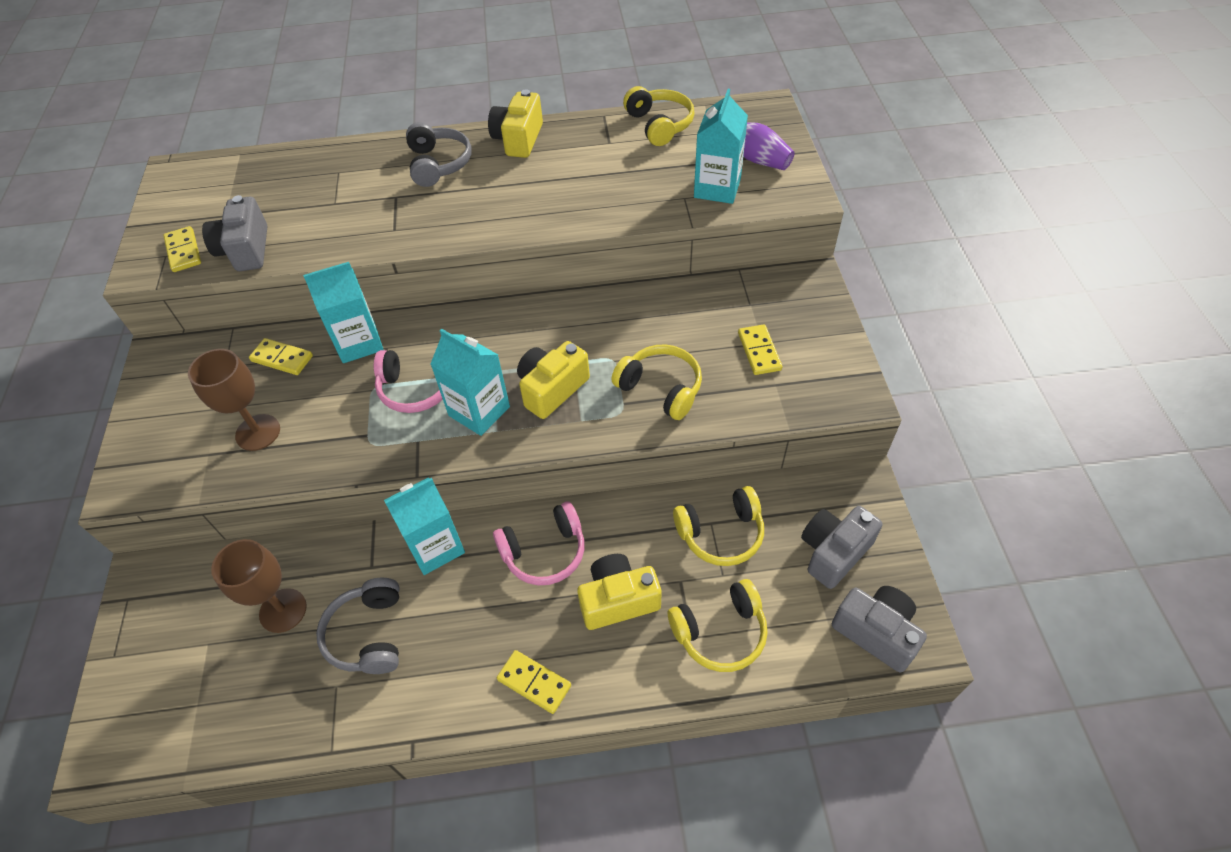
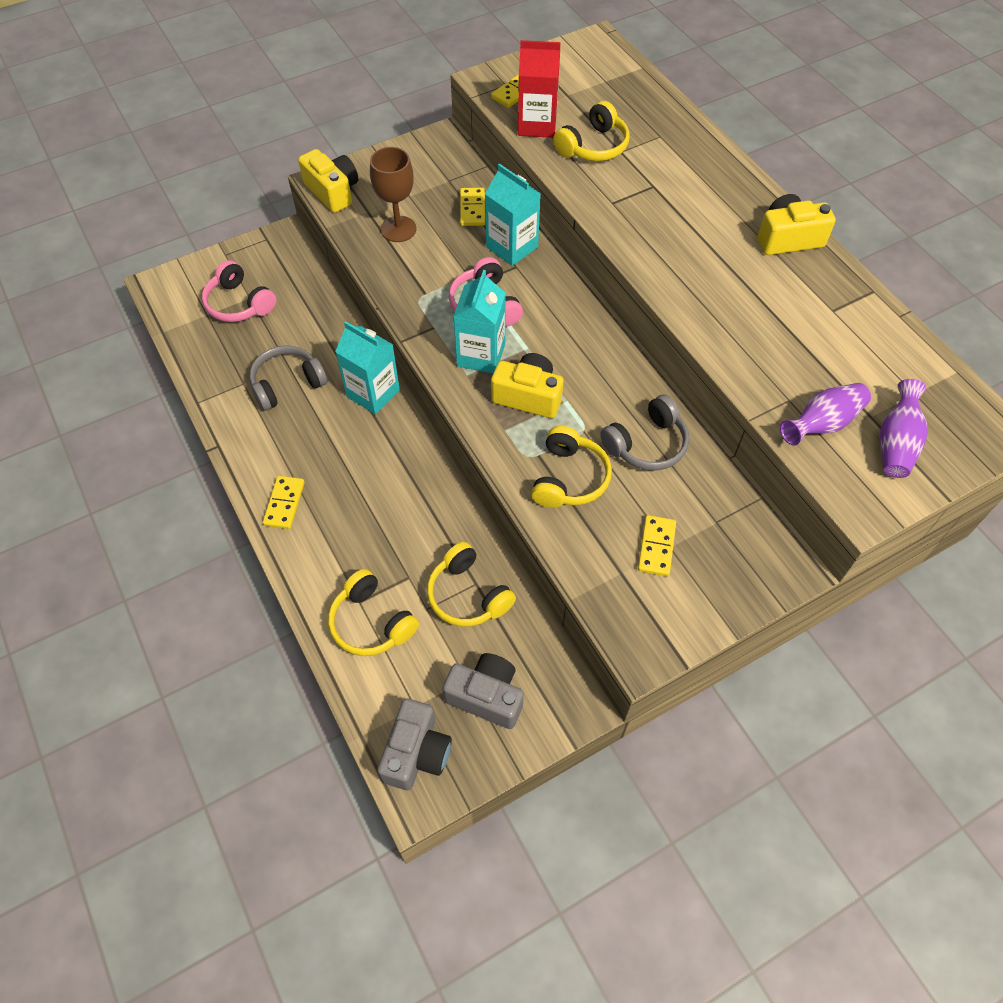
camera: 65 degrees right, 5 degrees up
(245, 250) = (537, 125): grey camera -> red carton
(283, 610) = (288, 326): brown goblet -> none
(438, 164) = (714, 196): grey headphones -> grey headphones (647, 444)
(544, 552) = (397, 468): pink headphones -> pink headphones (239, 303)
(618, 600) = (373, 536): yellow camera -> yellow camera (333, 192)
(659, 125) = (891, 342): yellow headphones -> yellow headphones (593, 146)
(717, 188) = (822, 424): turquoise carton -> purple vase
(759, 351) = (656, 547): yellow domino -> yellow domino turned 45 degrees counterclockwise

